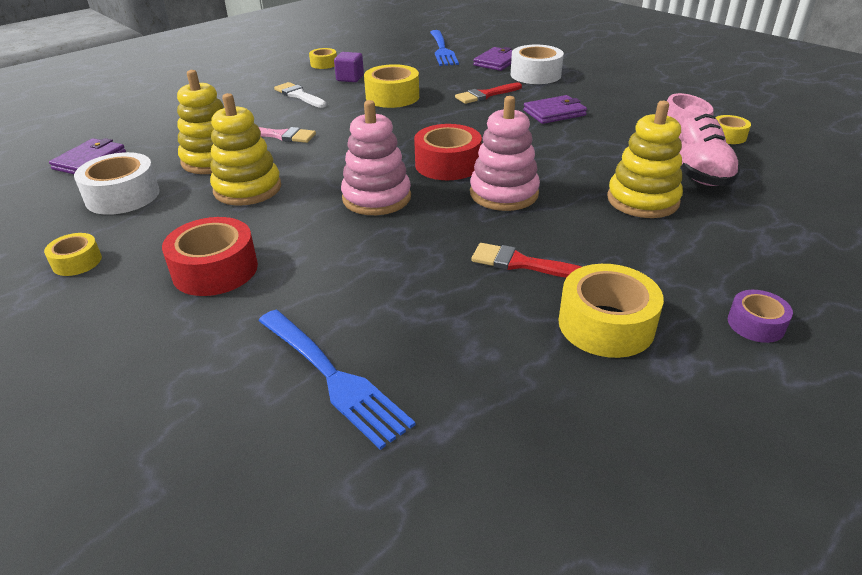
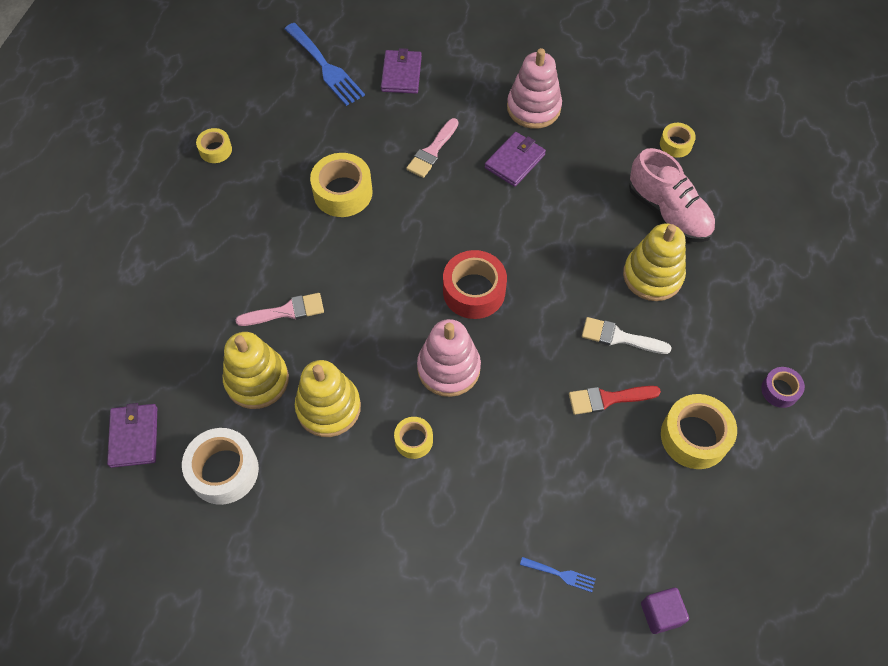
camera: 30 degrees left, 25 degrees up
(77, 262) = (273, 567): yellow tape -> yellow tape (414, 440)
(215, 270) = (393, 518): red tape -> none
(299, 95) = (243, 229): white brush -> white brush (619, 337)
(334, 378) = (561, 574): blue fork -> blue fork, size x0.47
(350, 78) = (270, 171): purple cube -> purple cube (660, 614)
(485, 95) = (432, 151): red brush -> pink brush
(504, 193) = (545, 314): pink stacking toy -> pink stacking toy (533, 108)
(535, 75) = (456, 89): white tape -> none

